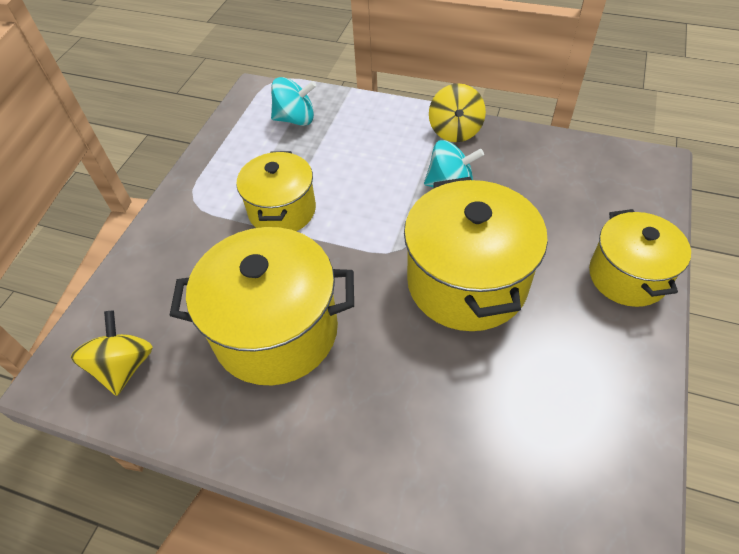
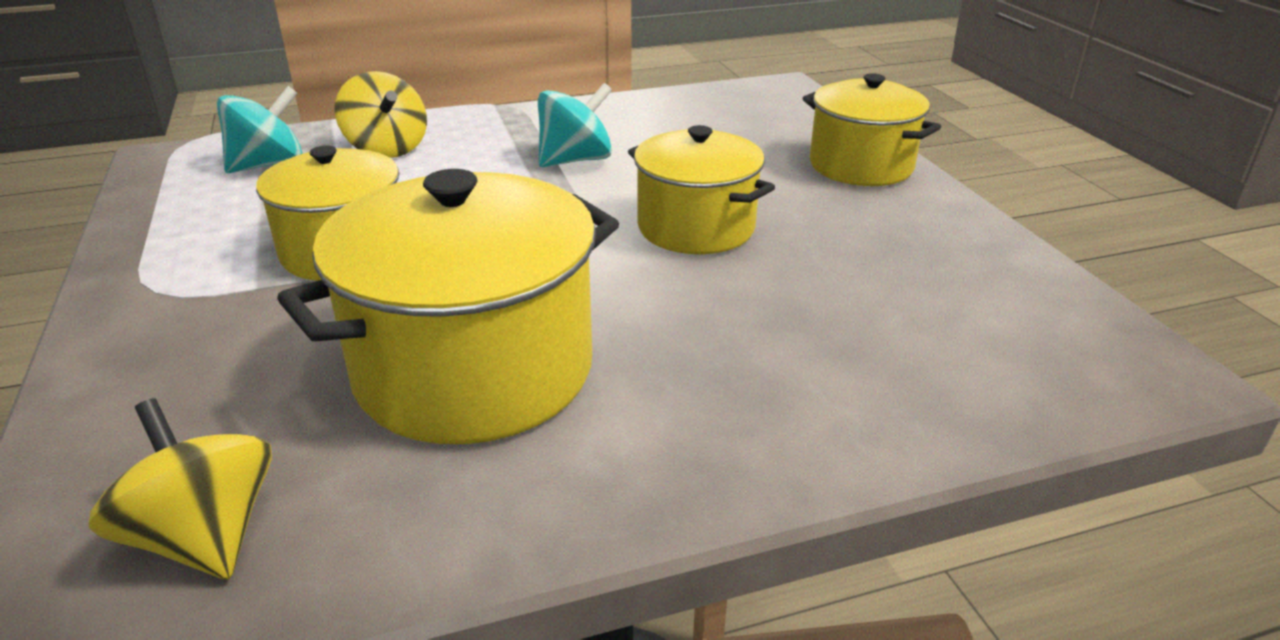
camera: 40 degrees left, 20 degrees down
(455, 131) = (527, 118): yellow spinning top -> yellow spinning top (387, 148)
(466, 282) = (696, 228): yellow pot -> yellow pot, size x0.64

